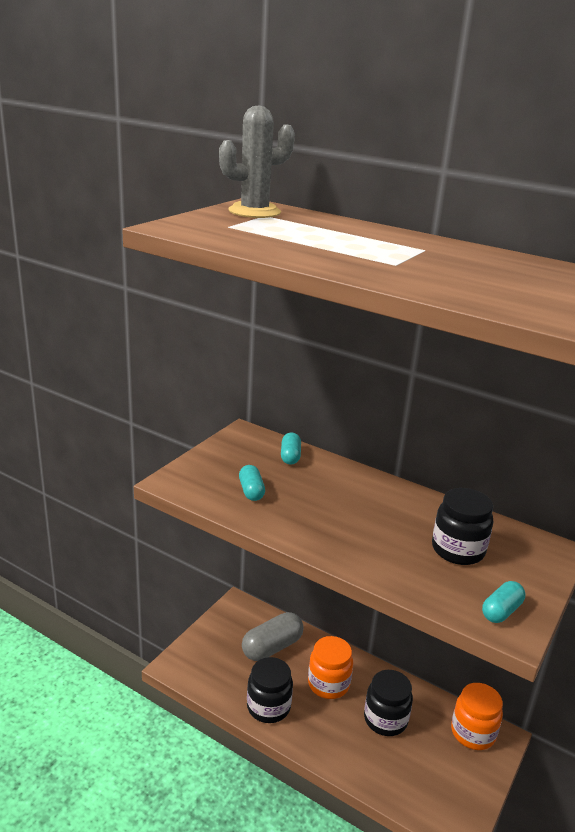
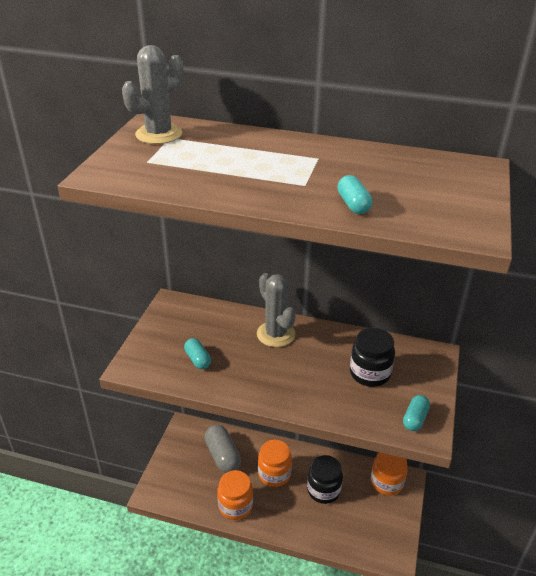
camera: 15 degrees left, 10 degrees up
(268, 707) = (235, 506): black jar -> orange jar
(272, 647) = (222, 456): grey capsule -> grey capsule turned 60 degrees counterclockwise
(290, 456) = (216, 317): turquoise capsule -> turquoise capsule (353, 204)
(354, 486) = (276, 334): none -> grey cactus

